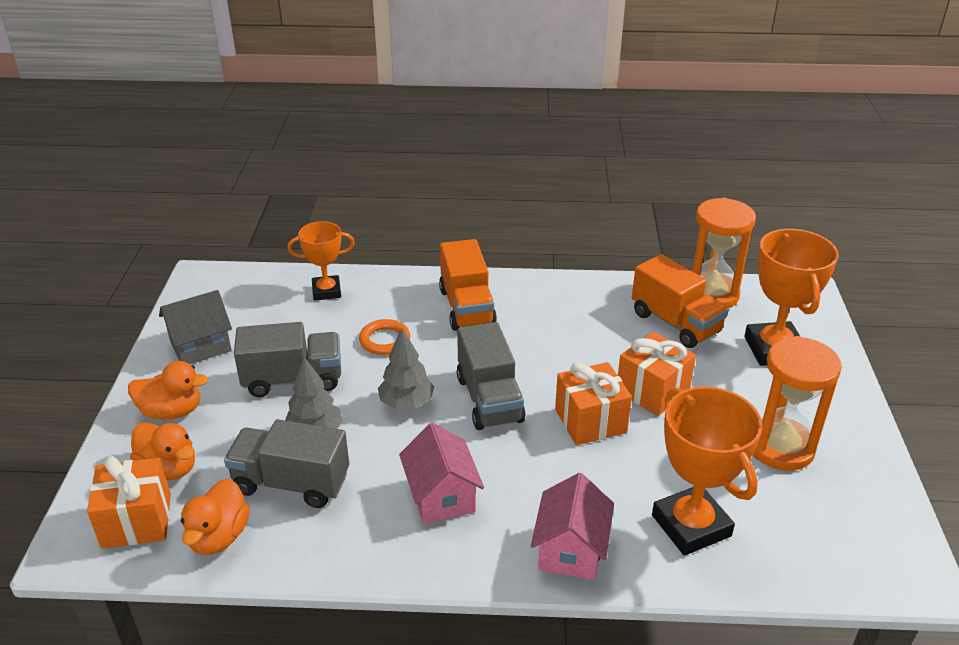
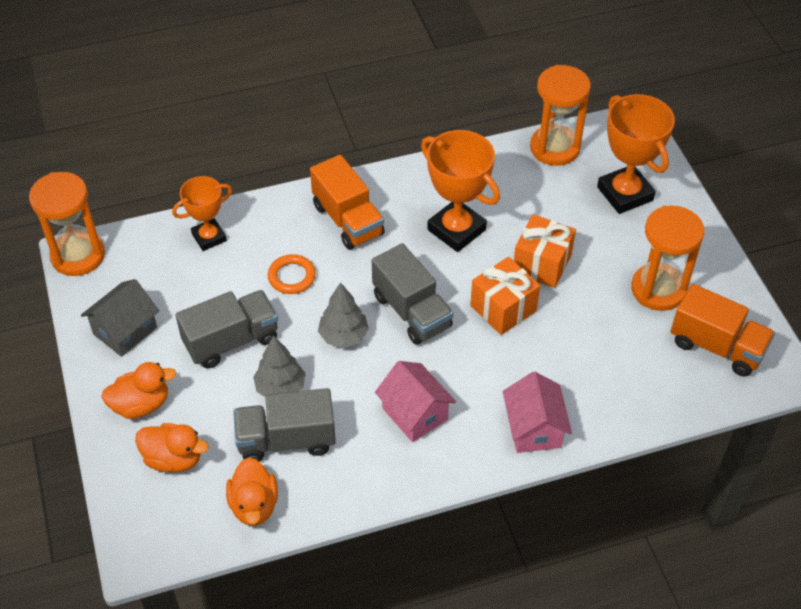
camera: 20 degrees left, 15 degrees up
(137, 521) = (177, 513): orange gift -> none
(201, 279) = (78, 255): none -> orange hourglass
(675, 323) = (535, 188): orange truck -> orange truck (717, 346)
(691, 525) = (614, 380): orange trophy -> orange trophy (456, 230)

